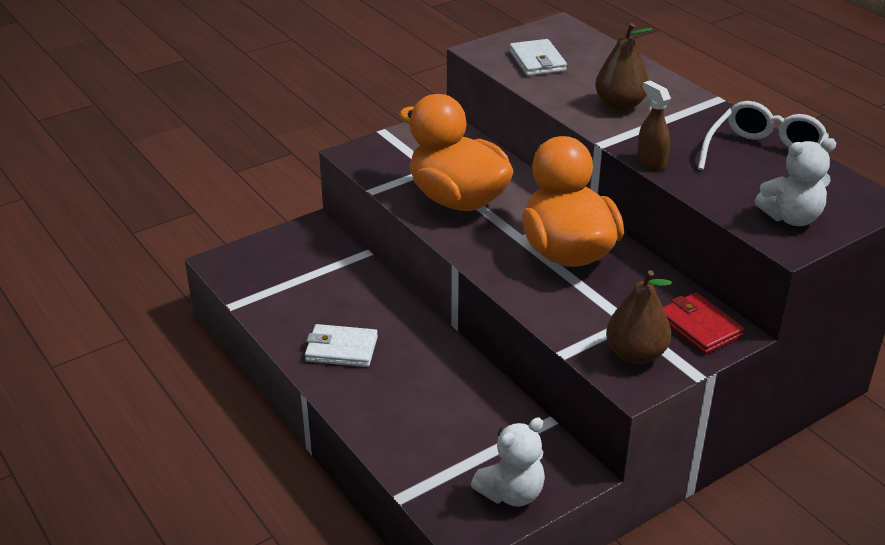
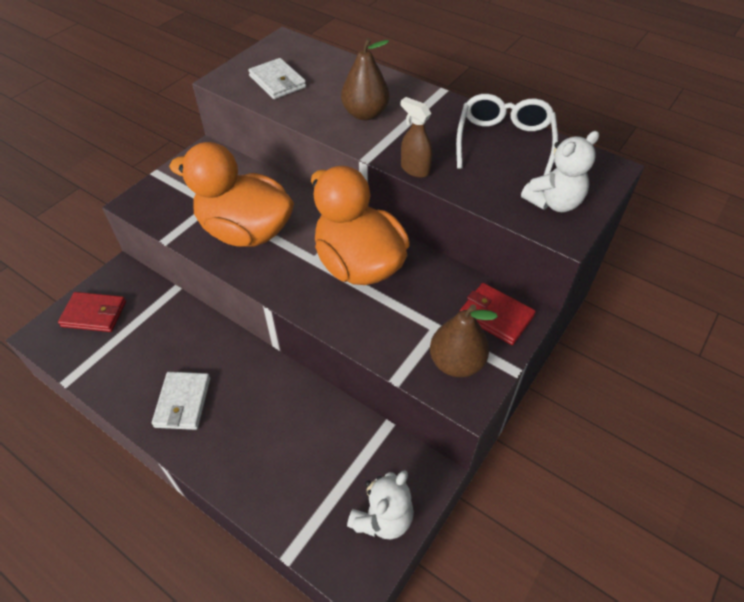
camera: 20 degrees left, 15 degrees up
(277, 256) = (94, 314): none -> red wallet
(341, 349) = (183, 402): white wallet -> white wallet turned 75 degrees counterclockwise

